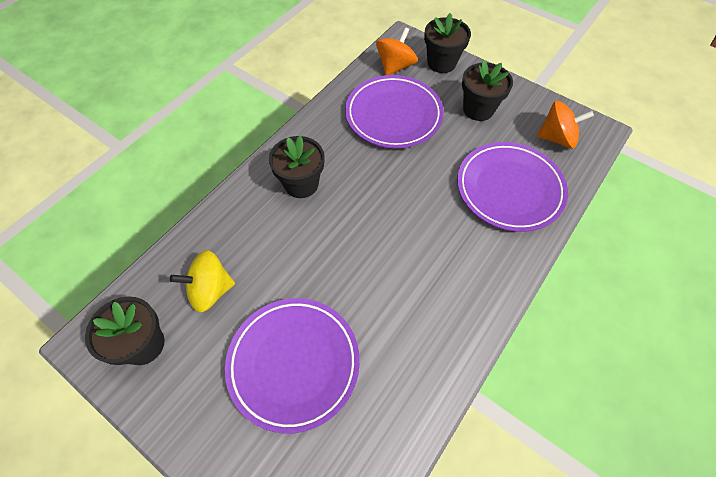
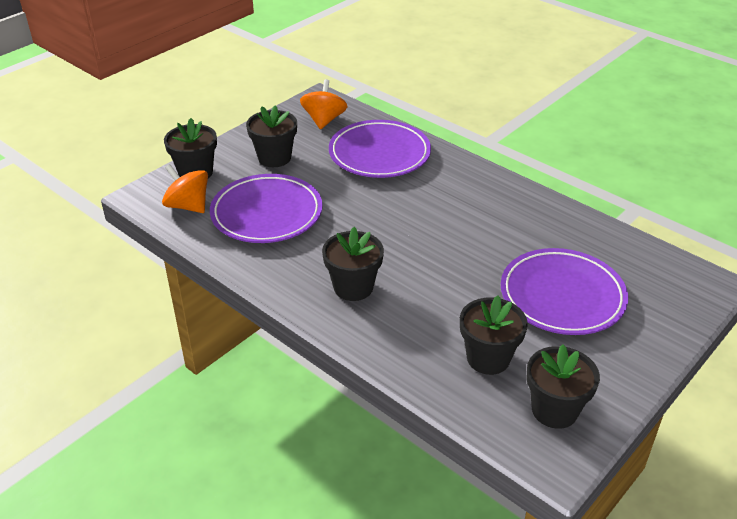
camera: 85 degrees left, 20 degrees down
(210, 290) = (488, 358): yellow spinning top -> black flower pot

